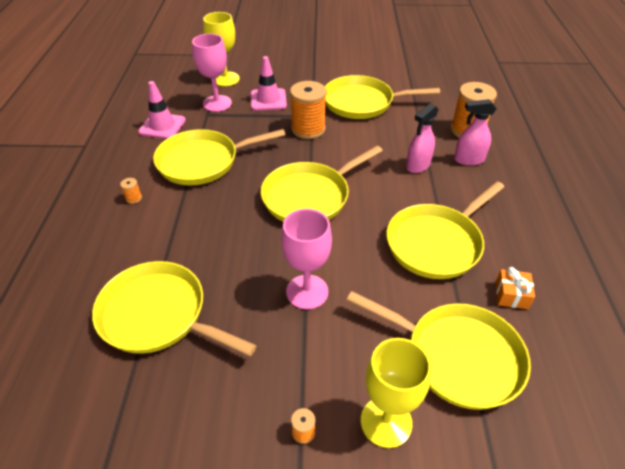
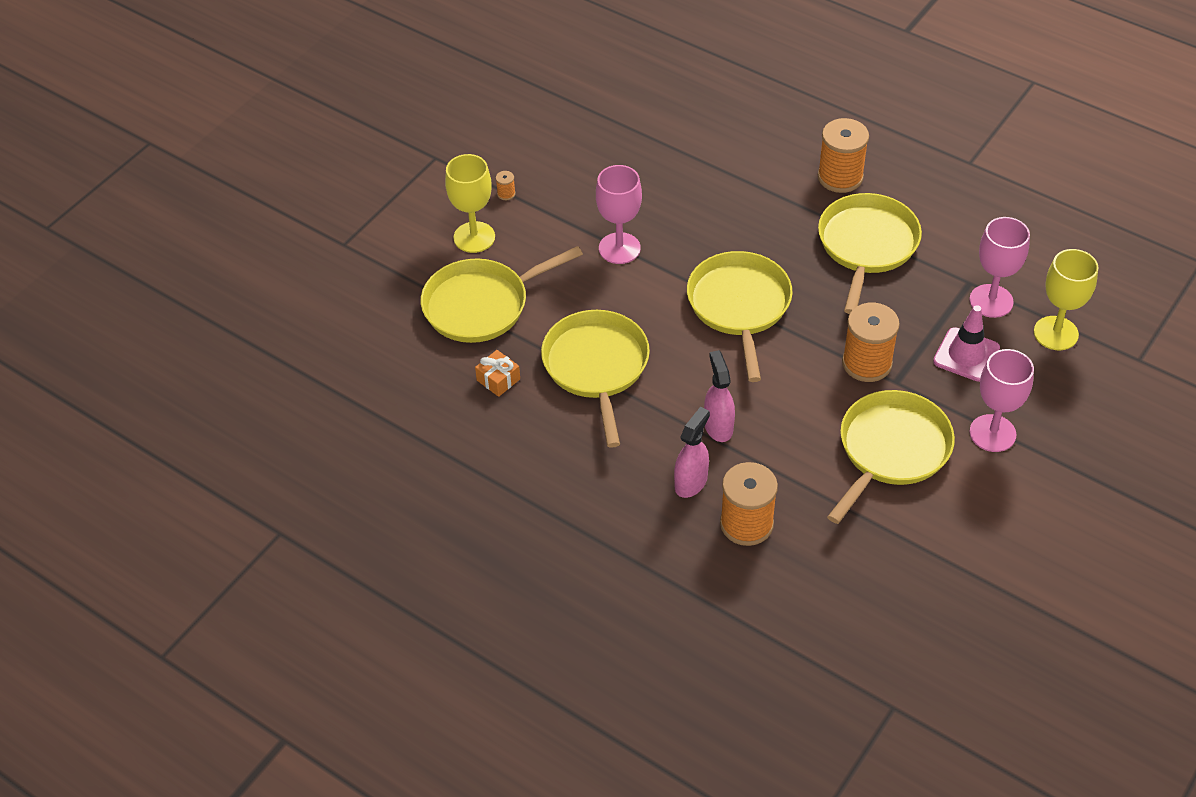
camera: 125 degrees right, 5 degrees up
(133, 198) = (840, 177): orange spool -> orange spool, size x2.49
(158, 315) = (671, 154): yellow pan -> none
(162, 126) = (968, 235): pink traffic cone -> none
(316, 78) = (992, 433): none -> pink goblet

